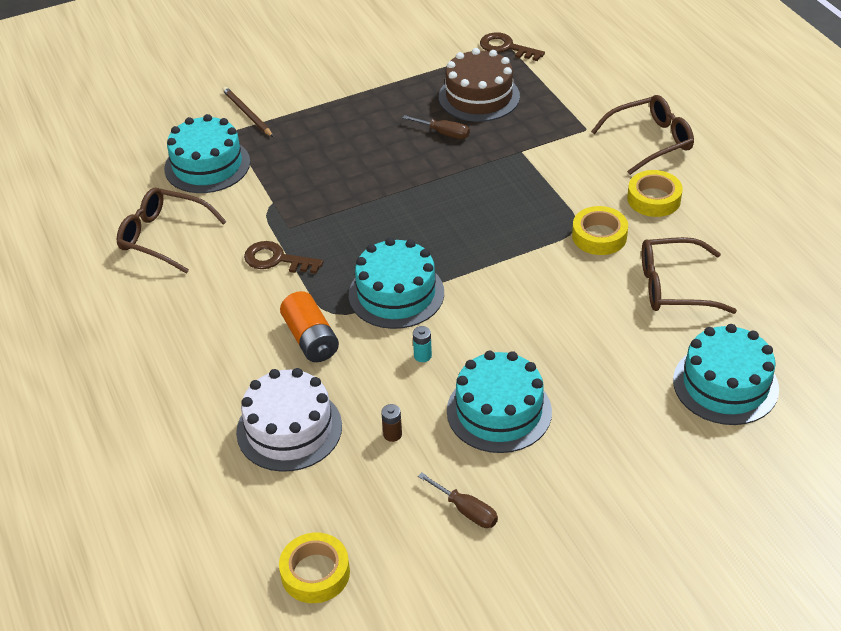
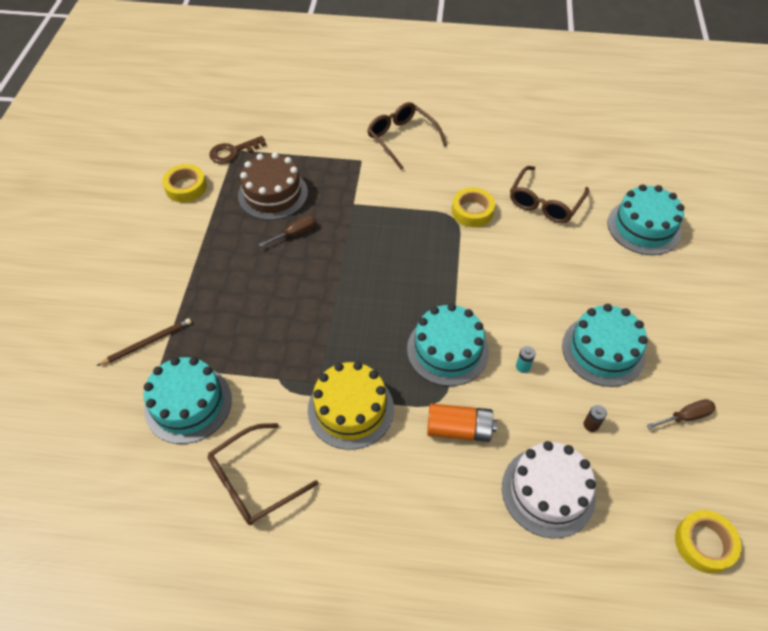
camera: 60 degrees left, 10 degrees up
(247, 113) = (147, 343): brown pencil -> brown pencil turned 150 degrees clockwise
(276, 259) = (350, 409): brown key -> yellow cake
(651, 141) = (401, 138): brown glasses -> brown glasses turned 45 degrees counterclockwise
(653, 199) = (458, 167): yellow tape -> yellow tape (186, 187)

